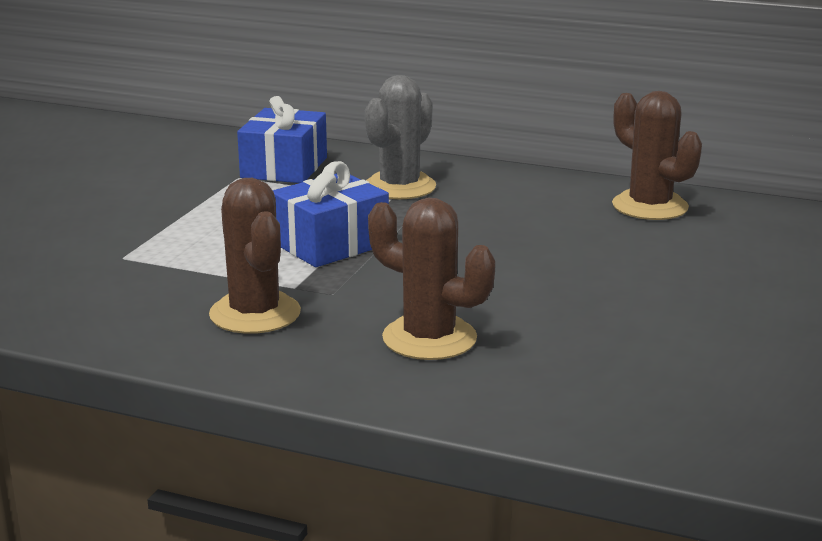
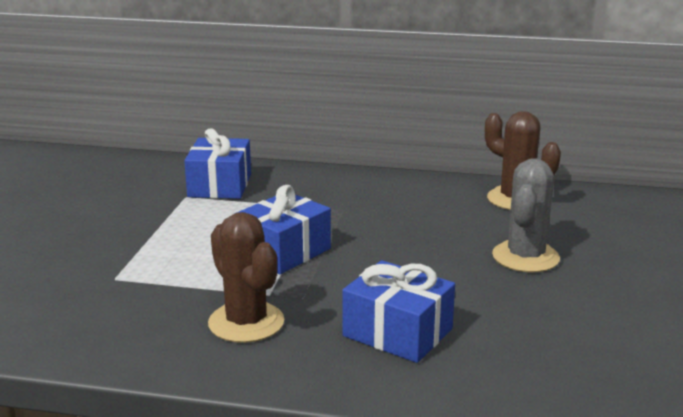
camera: 10 degrees left, 0 degrees up
(400, 187) = (319, 196): grey cactus -> grey cactus (525, 257)
(429, 338) = (397, 332): brown cactus -> blue gift

